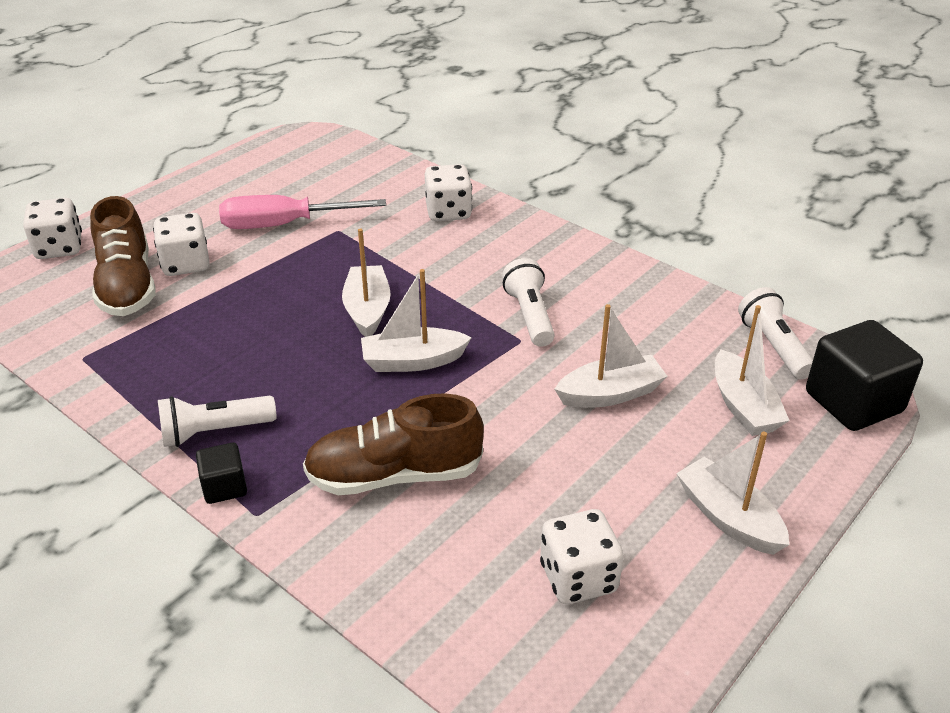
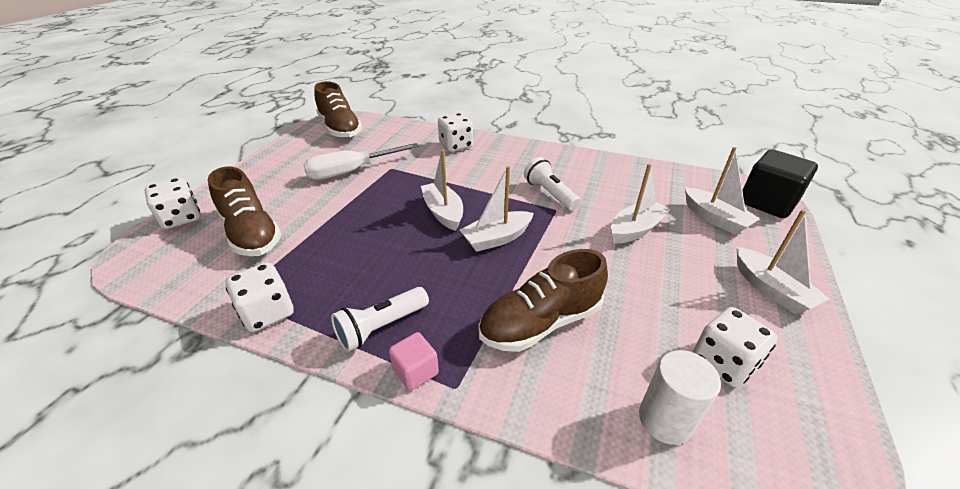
camera: 20 degrees left, 0 degrees up
(186, 264) = (292, 209): white dice -> white dice (267, 312)
(224, 487) = (415, 371): black cube -> pink cube
(283, 225) = (351, 171): pink screwdriver -> white screwdriver
(303, 153) = (340, 129): none -> brown shoe
(456, 611) = (665, 420): none -> white cylinder
(728, 517) = (771, 289): white boat -> white boat turned 150 degrees counterclockwise
(774, 346) = (699, 182): white flashlight -> none

